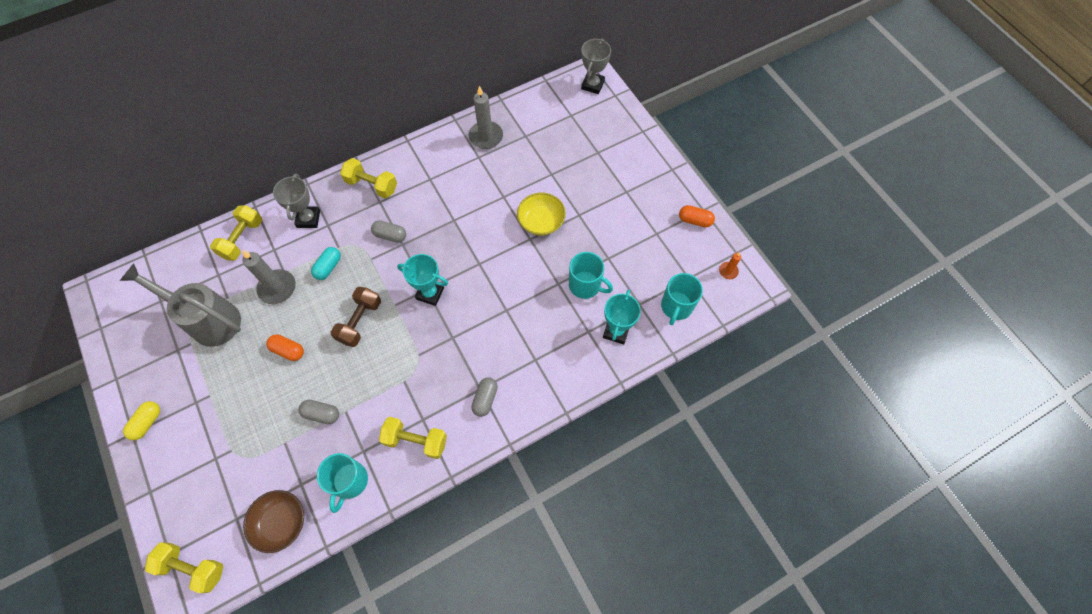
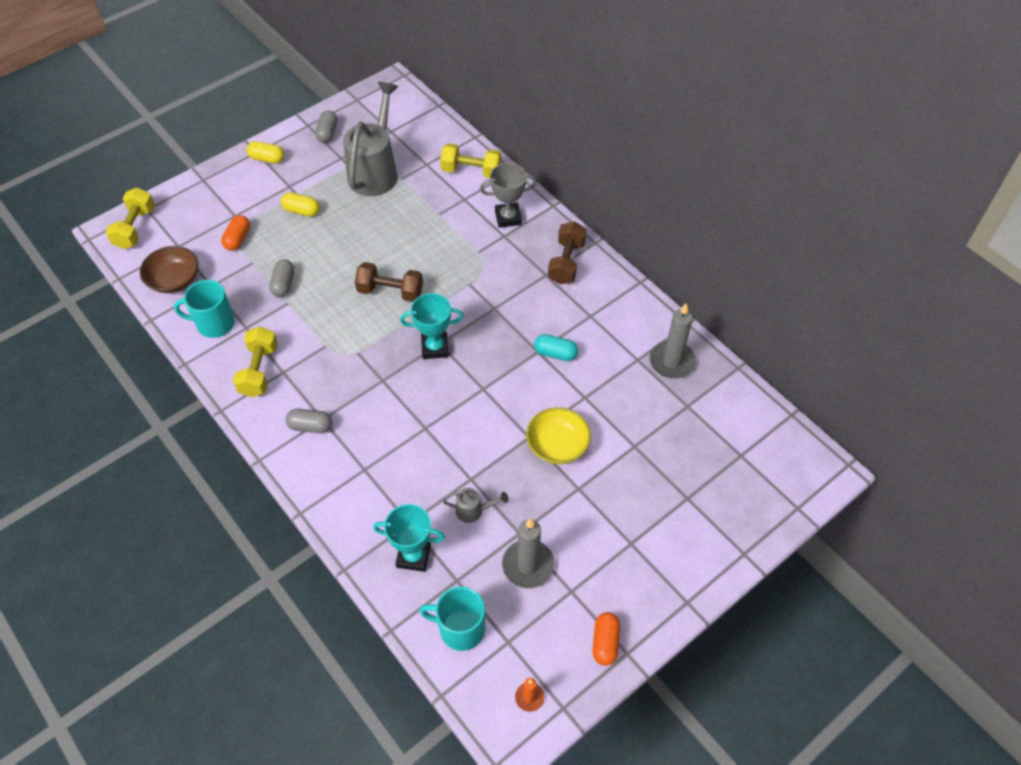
camera: 80 degrees right, 10 degrees down
(234, 392) = (302, 211): none -> yellow capsule
(277, 288) = (419, 213): grey candle -> grey candle (528, 565)
(288, 350) = (350, 240): orange capsule -> orange capsule (238, 239)
(328, 267) = (451, 249): turquoise capsule -> turquoise capsule (555, 353)
(372, 185) = (566, 262): yellow dumbbell -> brown dumbbell
(390, 235) = (503, 294): grey capsule -> grey capsule (327, 133)
(430, 293) = (435, 347): turquoise trophy -> turquoise trophy turned 75 degrees clockwise
(585, 285) = (474, 511): turquoise mug -> grey watering can
(592, 85) = (805, 475): grey trophy -> none

